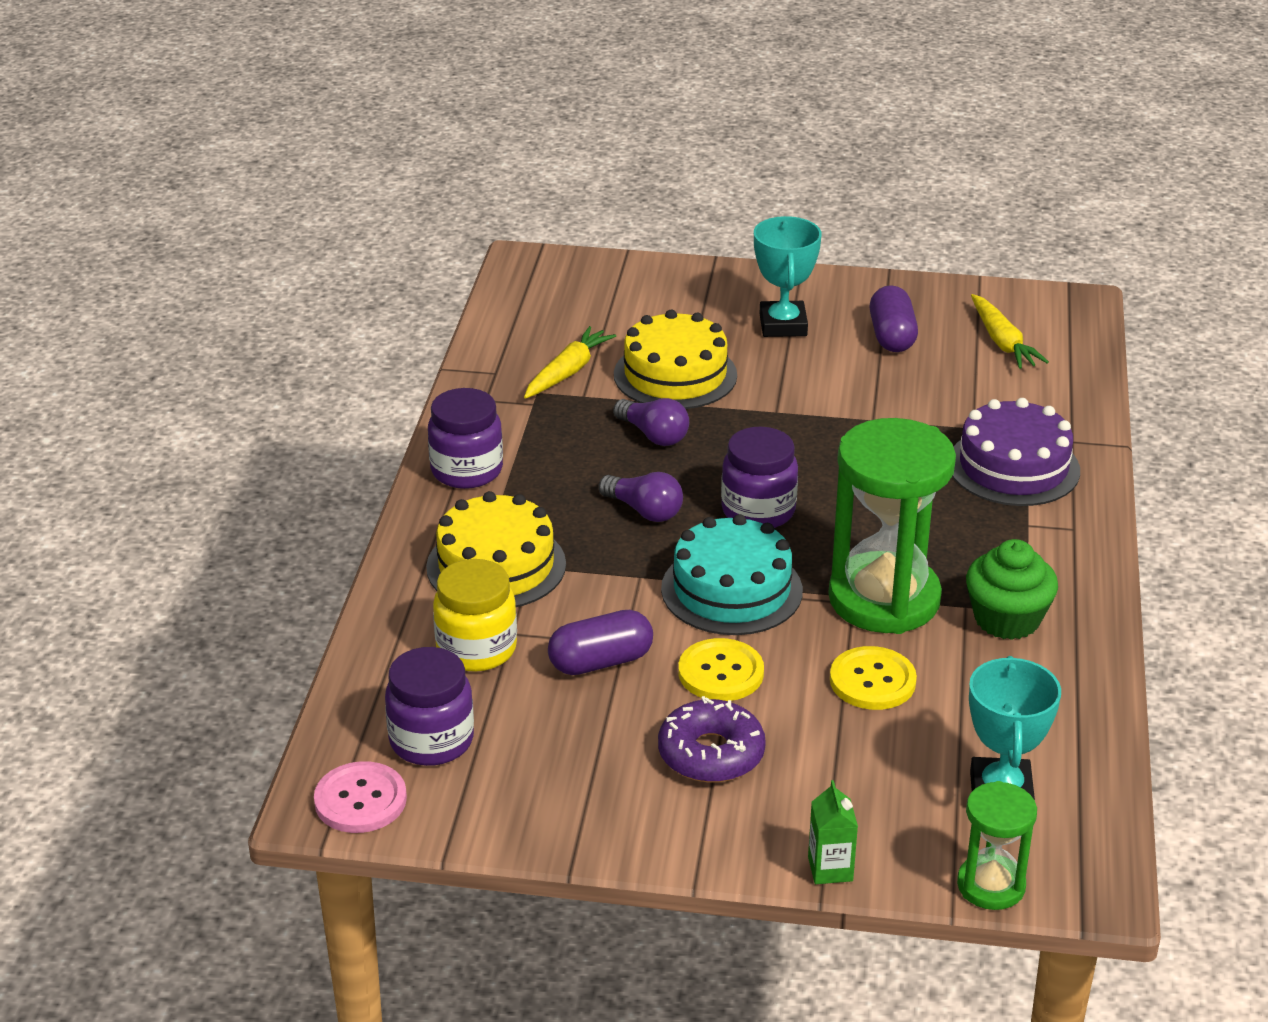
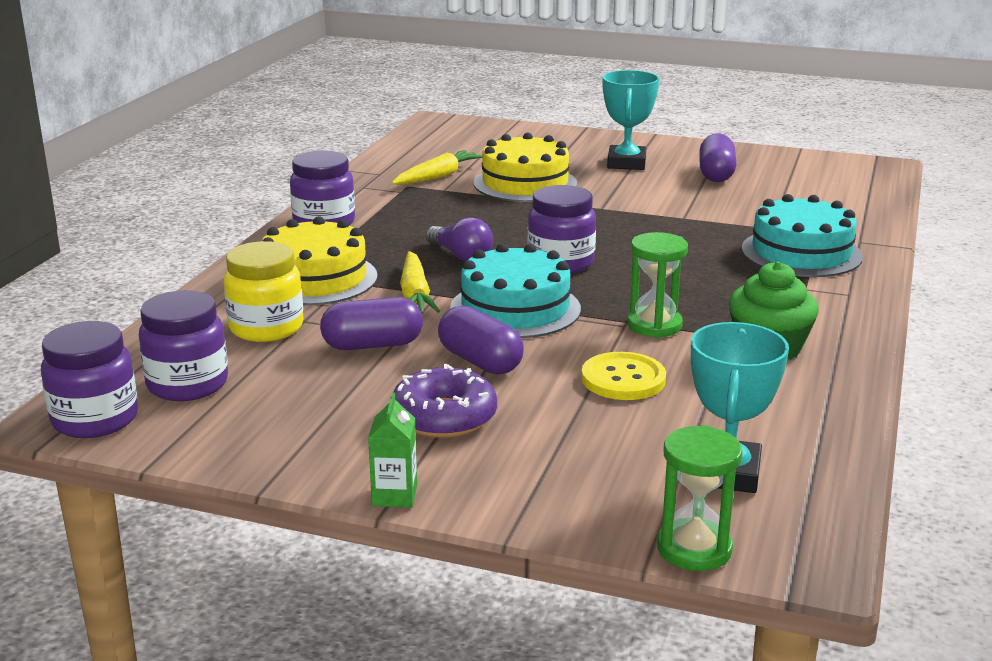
camera: 10 degrees right, 10 degrees down
(360, 800) = (95, 420): pink button -> purple jar
(653, 435) = (491, 214): purple light bulb -> none
(721, 673) = (480, 361): yellow button -> purple capsule
(830, 869) = (525, 517): green carton -> green carton (394, 496)
(884, 599) = (654, 325): green hourglass -> green hourglass, size x0.52
(1002, 342) = (810, 182): yellow carrot -> yellow carrot (415, 294)
(1013, 467) = (801, 253): purple cake -> turquoise cake

